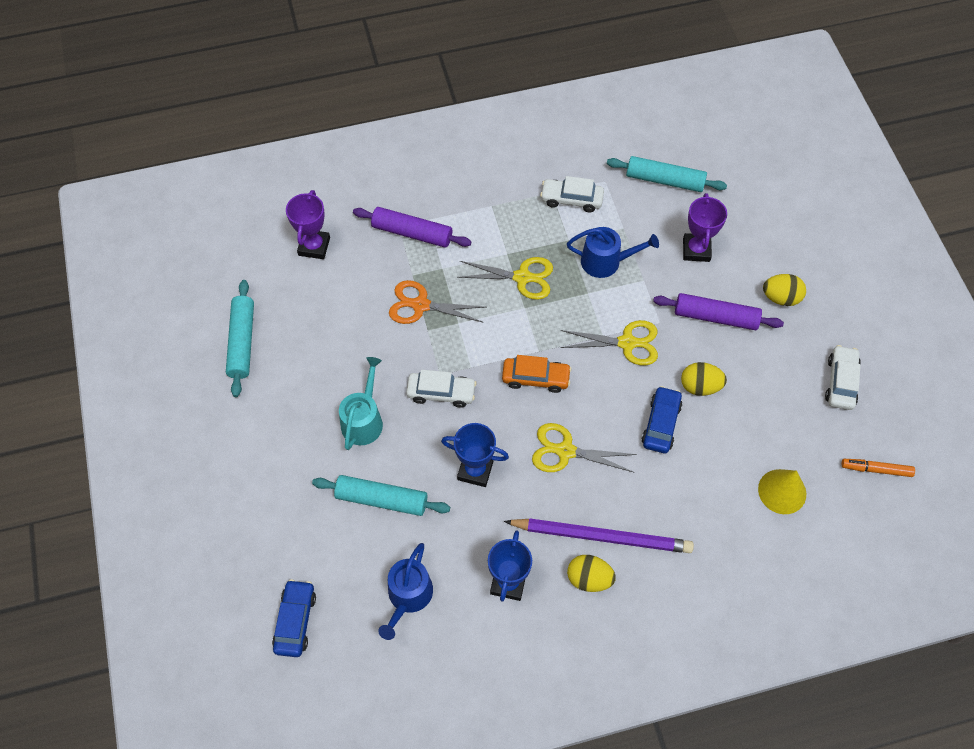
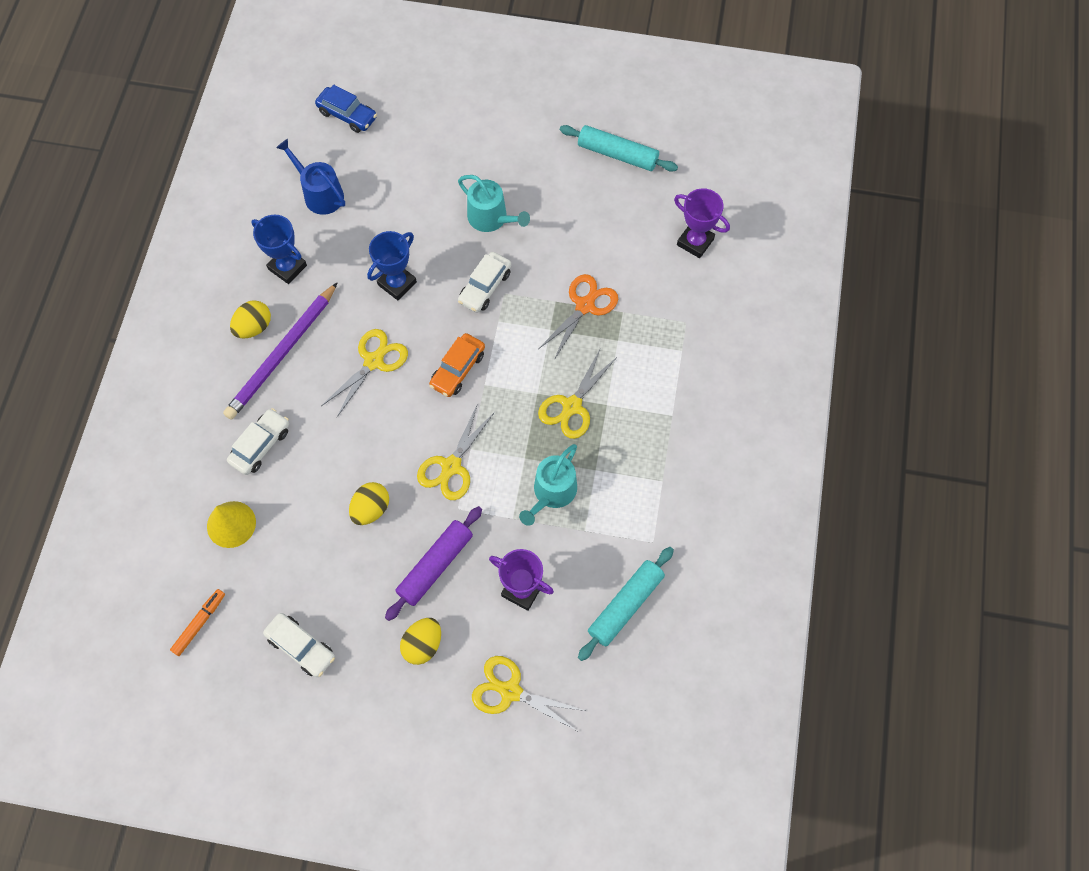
camera: 115 degrees right, 5 degrees up
(381, 499) = (411, 205): turquoise rolling pin -> none
(412, 233) = (671, 330): purple rolling pin -> none
(571, 199) = (644, 496): white car -> white car (261, 445)
(606, 261) = (552, 492): blue watering can -> turquoise watering can
(661, 424) = (353, 454): blue car -> none
(774, 226) = (510, 691): none -> yellow scissors

